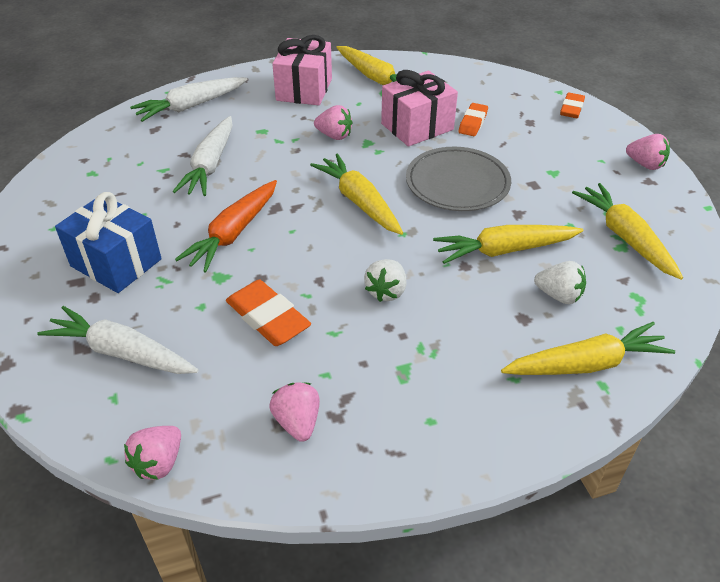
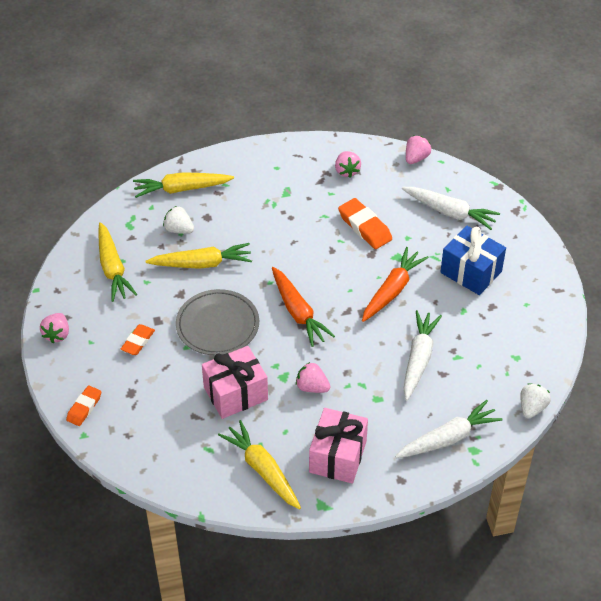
camera: 175 degrees left, 5 degrees up
(359, 202) = (298, 312): yellow carrot -> orange carrot
(386, 291) = (288, 239): white strawberry -> white strawberry (532, 408)
(473, 123) = (183, 395): orange eraser -> orange eraser (138, 342)
(645, 164) = (57, 334): pink strawberry -> pink strawberry turned 120 degrees counterclockwise

